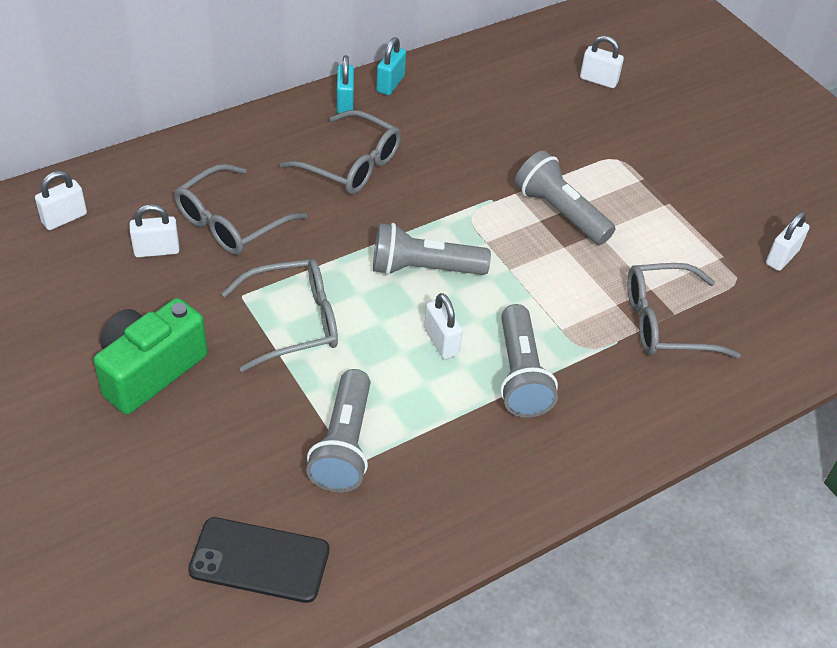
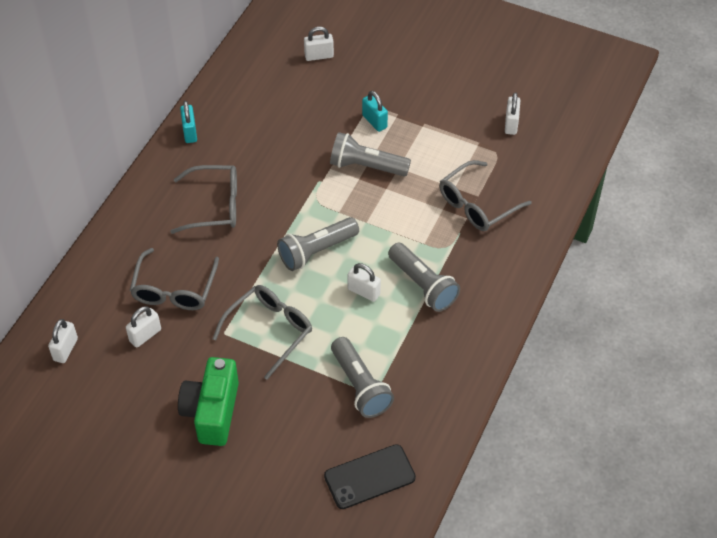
camera: 30 degrees left, 5 degrees up
(345, 103) = (172, 163): turquoise padlock -> turquoise padlock (374, 121)

